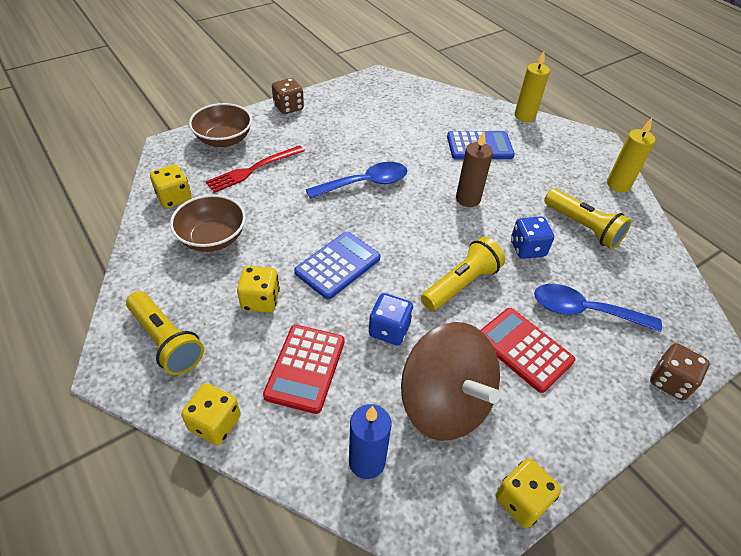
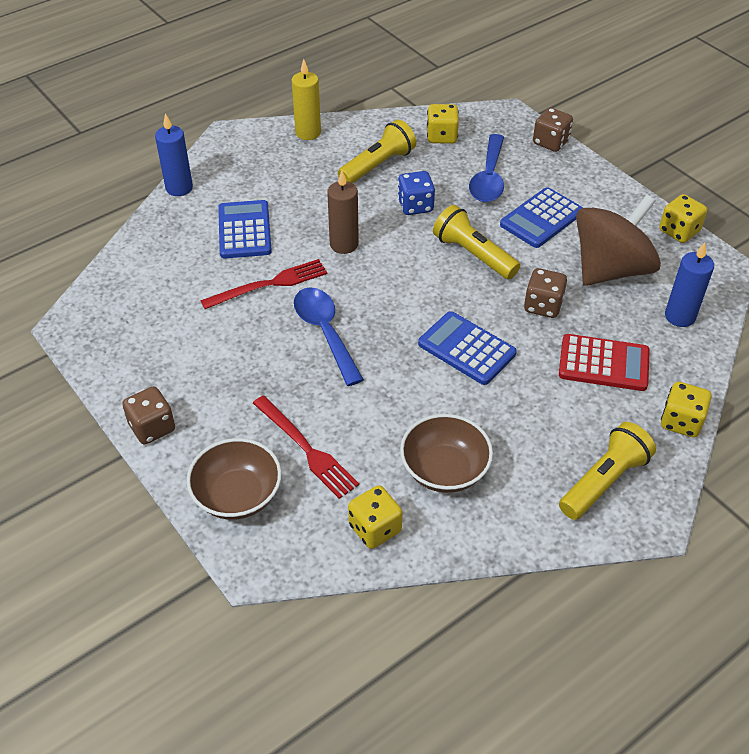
camera: 90 degrees left, 0 degrees up
(260, 300) = (530, 409): yellow dice -> yellow dice (441, 136)
(389, 330) = (543, 306): blue dice -> brown dice
(418, 157) = (269, 285): none -> red fork
(524, 116) = (179, 188): yellow candle -> blue candle
(524, 349) = (541, 219): red calculator -> blue calculator

